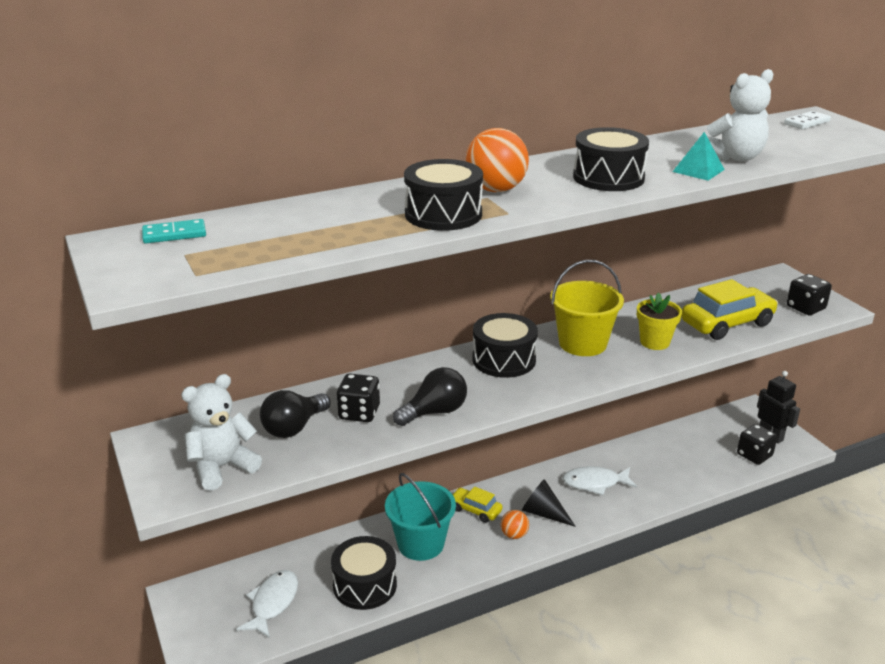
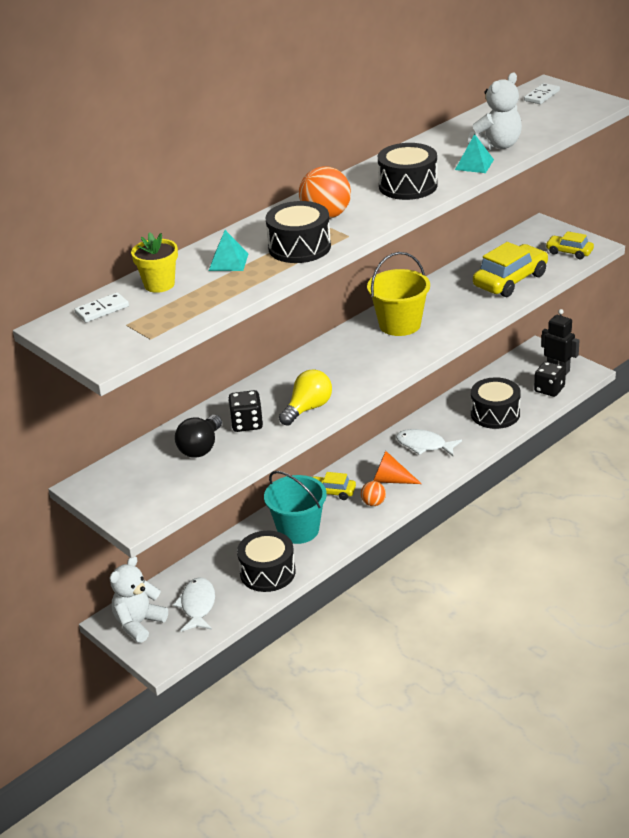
camera: 15 degrees left, 5 degrees up
(174, 234) = (102, 310): turquoise domino -> white domino
(222, 467) = (163, 490): white teddy bear -> white teddy bear (139, 623)
(353, 214) = (228, 262): none -> turquoise pyramid
(435, 412) = (308, 408): black light bulb -> yellow light bulb
(504, 360) = (341, 353): black drum -> black drum (495, 414)
(543, 513) = (391, 480): black cone -> orange cone
(595, 483) = (424, 445): white fish -> white fish turned 45 degrees clockwise
(654, 342) = (458, 310): yellow flower pot -> yellow flower pot (159, 284)
(805, 308) = (569, 252): black dice -> yellow car

